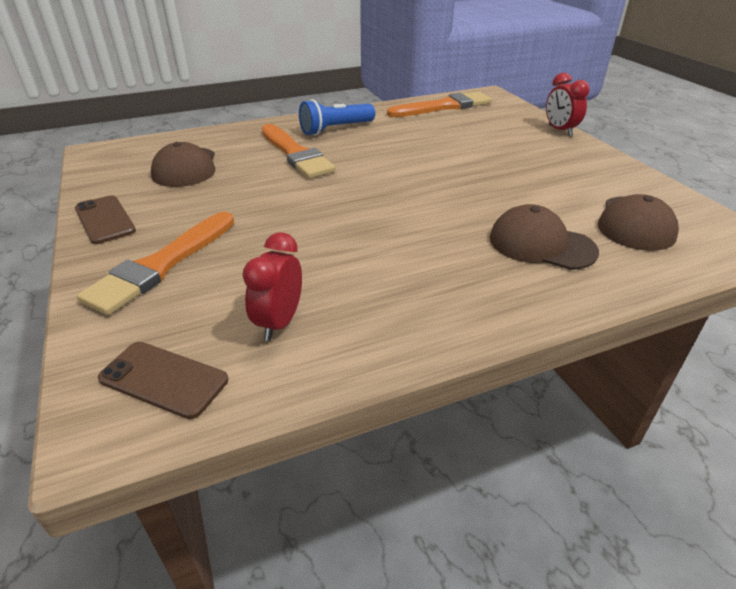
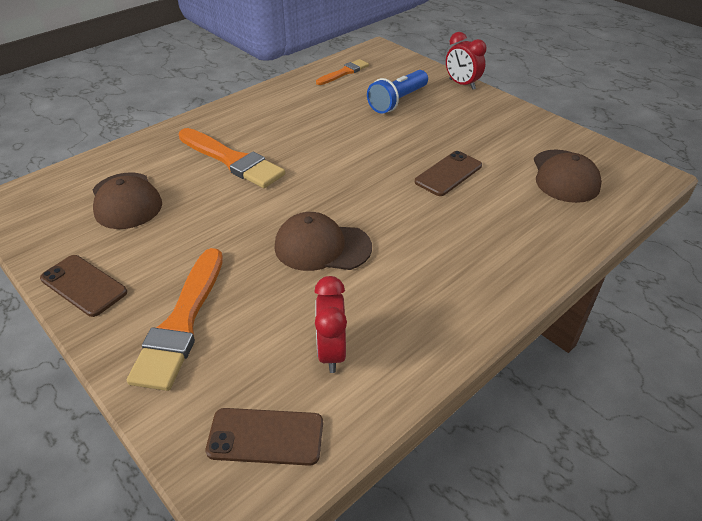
camera: 20 degrees left, 5 degrees up
(335, 129) = (254, 121): blue flashlight -> blue flashlight (398, 101)
(443, 106) = (344, 72): orange brush -> orange brush, size x0.58
(500, 199) = (448, 174): none -> brown phone
(541, 244) = (503, 215): brown cap -> brown cap (322, 247)

